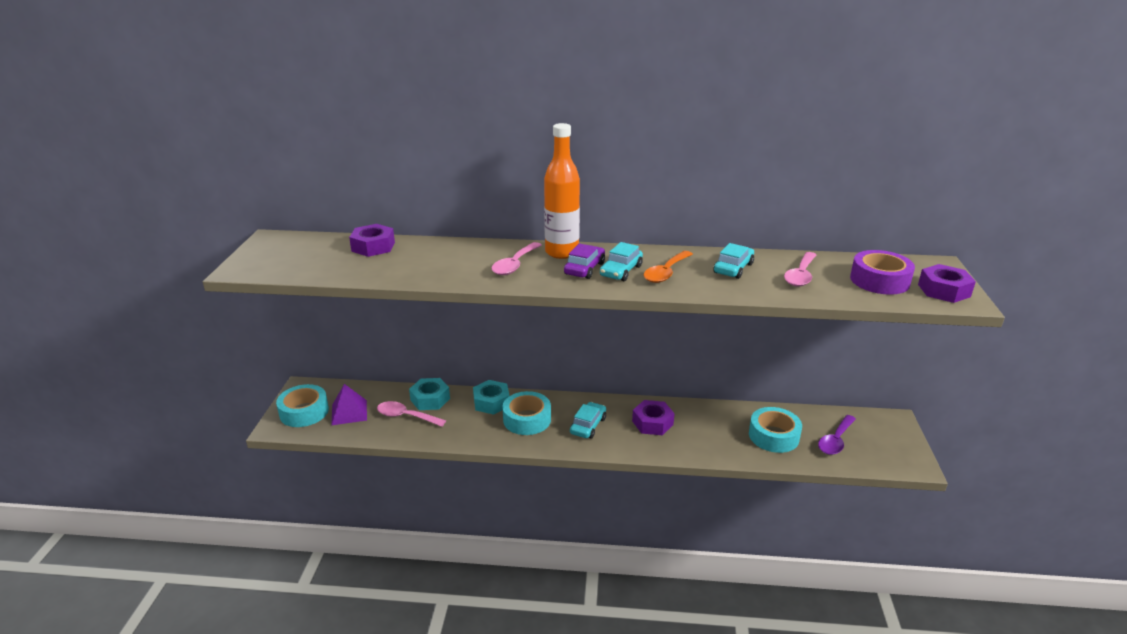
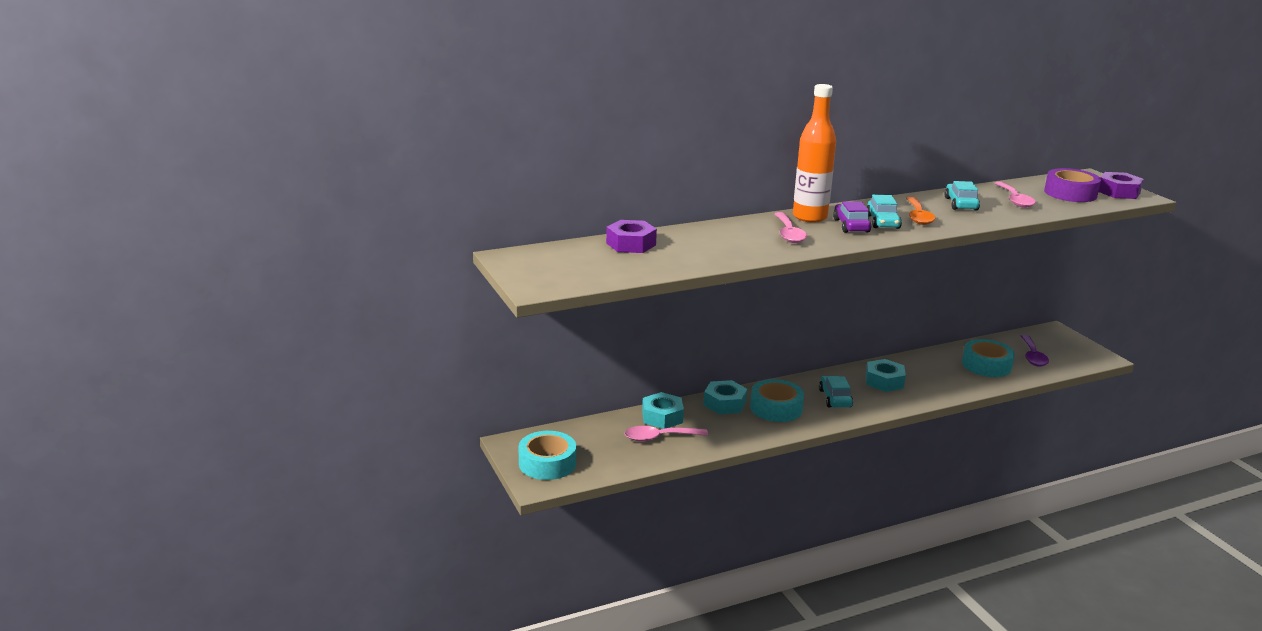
camera: 30 degrees left, 5 degrees down
(349, 412) = (596, 450): purple pyramid -> none
(652, 423) = (884, 381): purple nut -> turquoise nut

